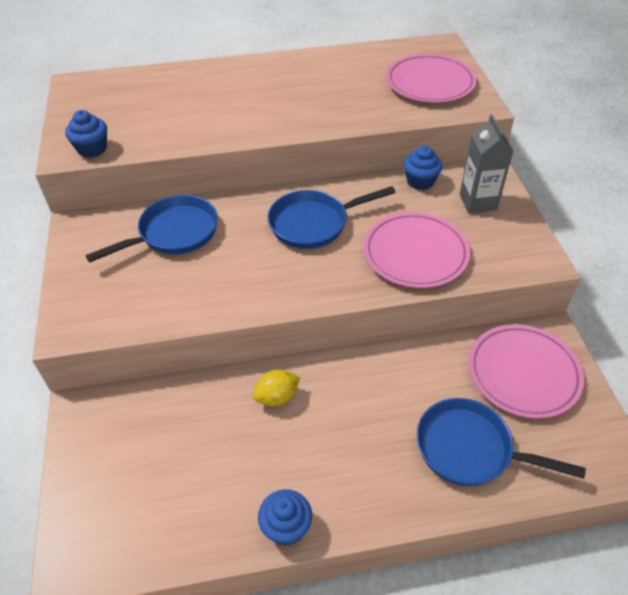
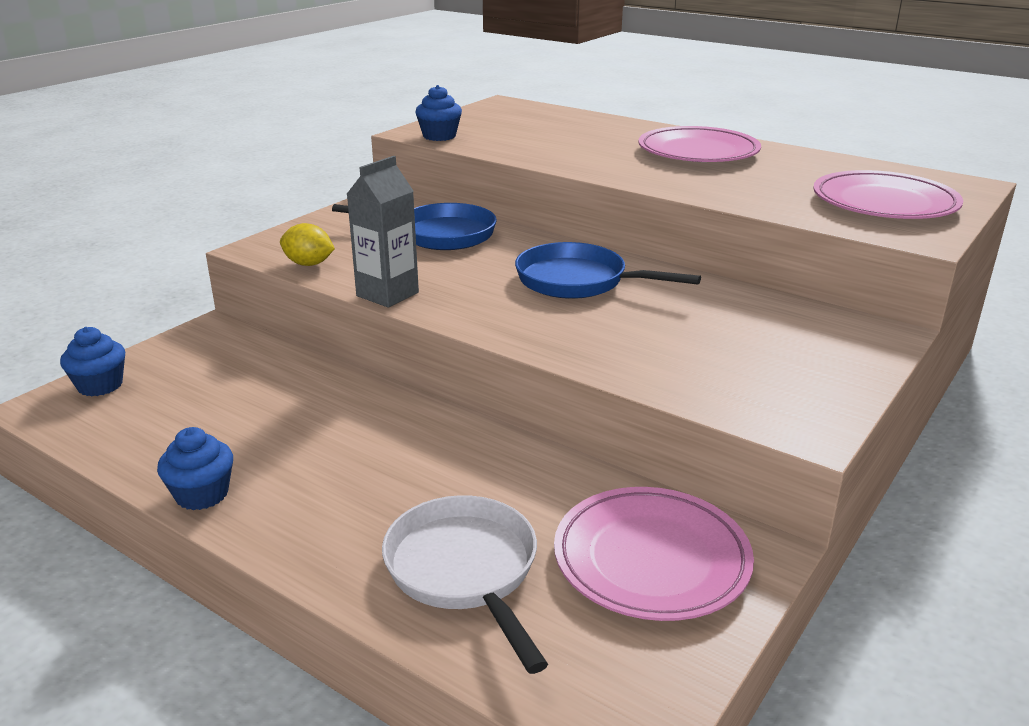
camera: 45 degrees right, 20 degrees down
(277, 397) = (358, 410): yellow lemon -> yellow lemon (309, 264)
(415, 253) = (647, 348): pink plate -> pink plate (698, 152)
(420, 181) = (766, 304): blue cupcake -> blue cupcake (100, 385)
(470, 449) = (465, 571): blue pan -> white pan
(478, 202) = (813, 348): grey carton -> grey carton (387, 294)

